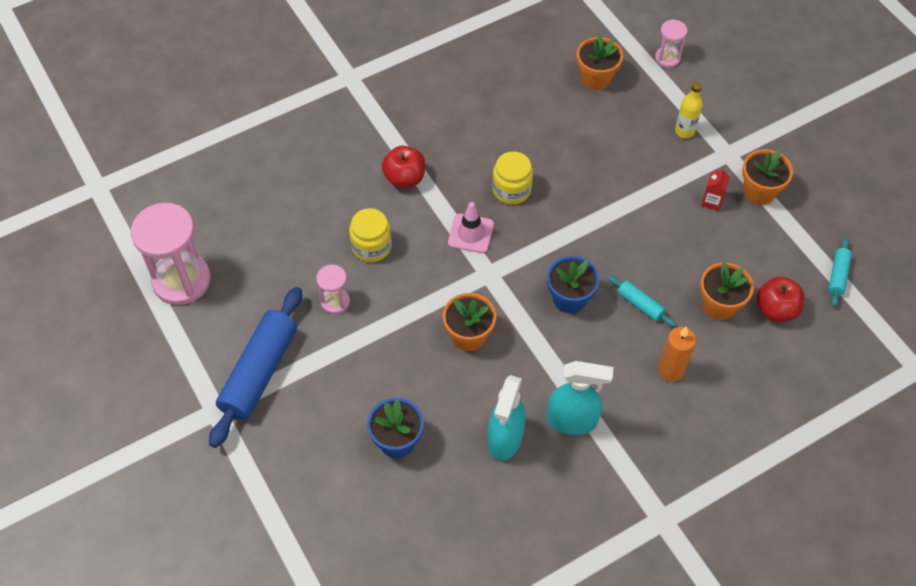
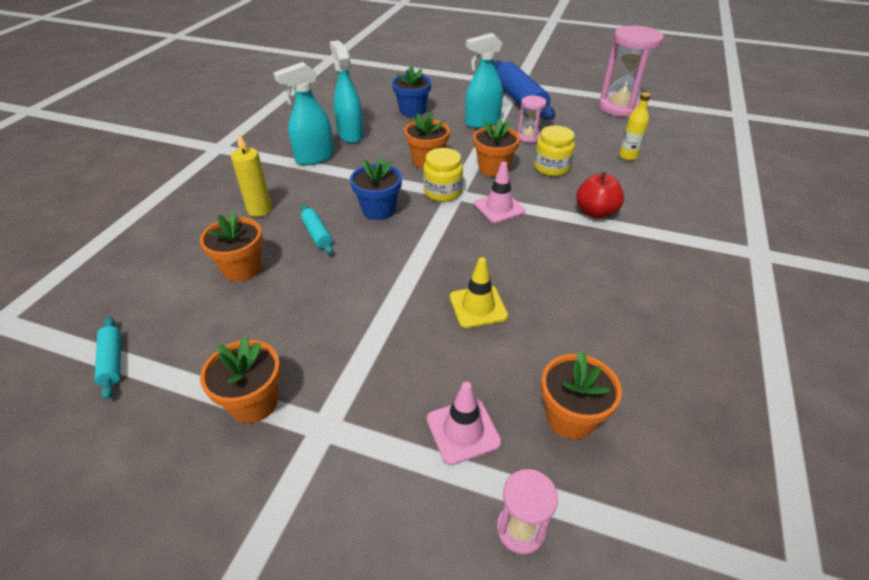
camera: 140 degrees right, 15 degrees down
(350, 359) = (482, 123): none -> turquoise spray bottle
(421, 281) = (493, 168): none -> orange flower pot
(511, 190) = (508, 251): yellow jar -> yellow jar (442, 192)
(578, 164) = (478, 306): none -> yellow traffic cone
(640, 304) = (317, 234): turquoise rolling pin -> turquoise rolling pin turned 60 degrees clockwise
(656, 107) = (463, 430): none -> pink traffic cone
(671, 370) = (259, 210): orange candle -> yellow candle
(684, 131) = (400, 420): yellow bottle -> yellow bottle (628, 156)
(711, 201) = (307, 355): red carton -> none
(775, 309) = (180, 293): red apple -> none

